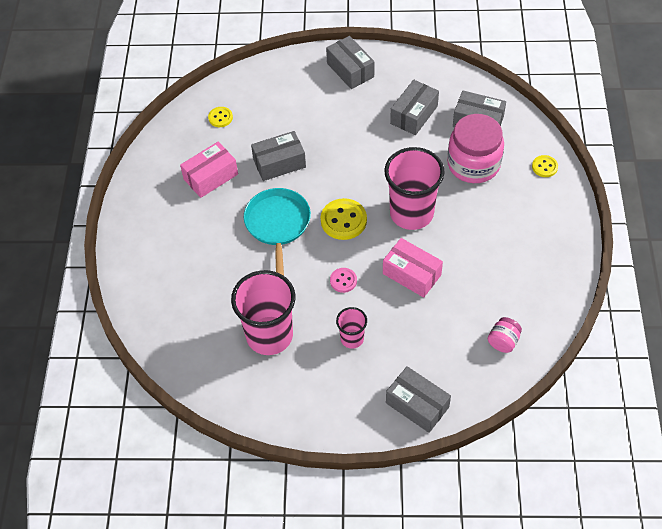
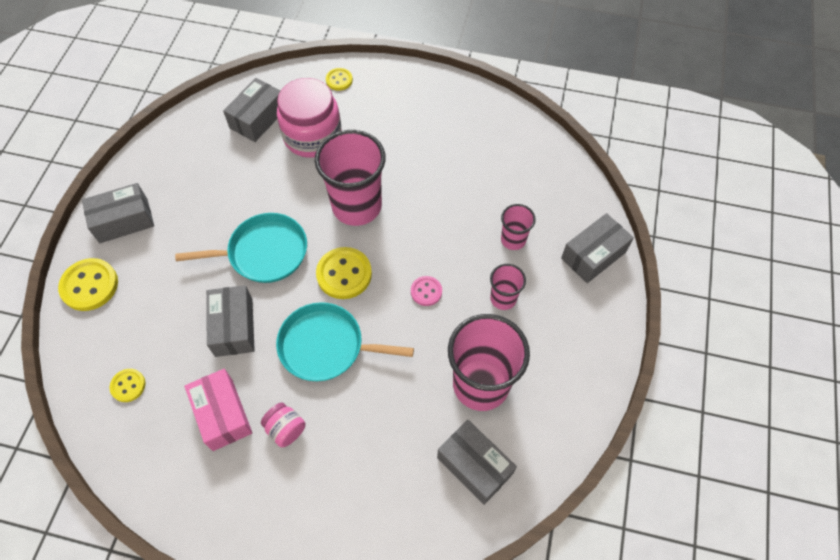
camera: 80 degrees left, 5 degrees up
(291, 70) = (89, 285): none -> yellow button
(348, 163) = (263, 253): none -> turquoise pan
(411, 274) = (435, 224): pink box -> none
(414, 115) = (222, 173): grey box -> grey box (474, 466)
(414, 337) = (513, 240): none -> pink cup
(503, 341) = (534, 165): pink jar -> pink jar (286, 429)

